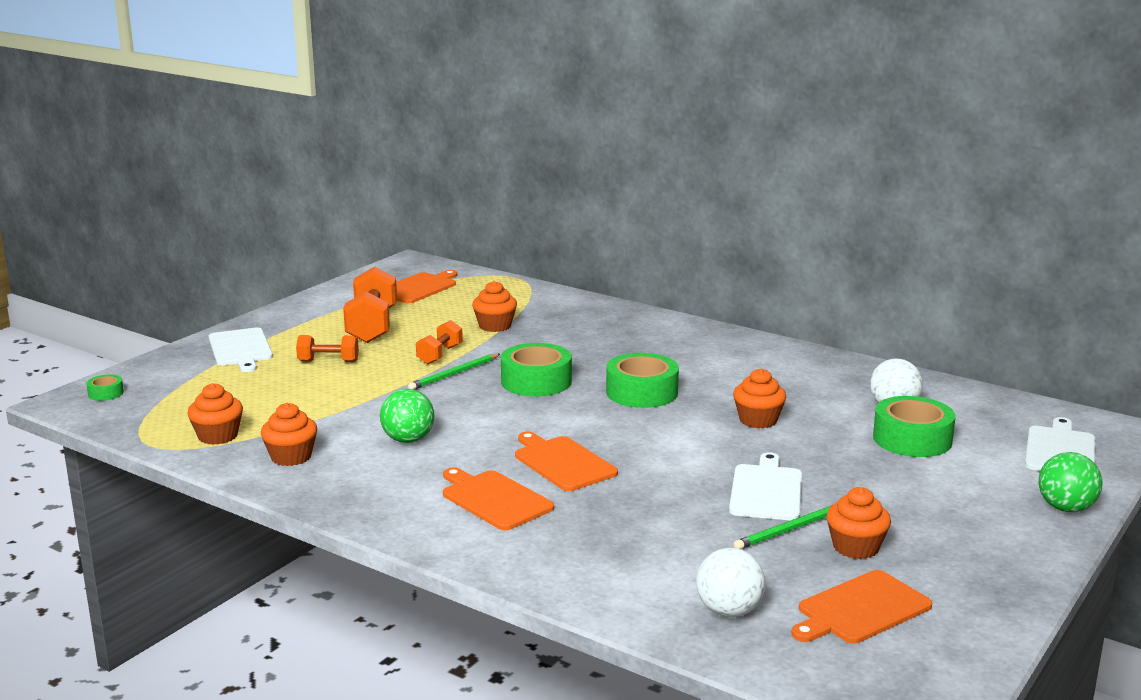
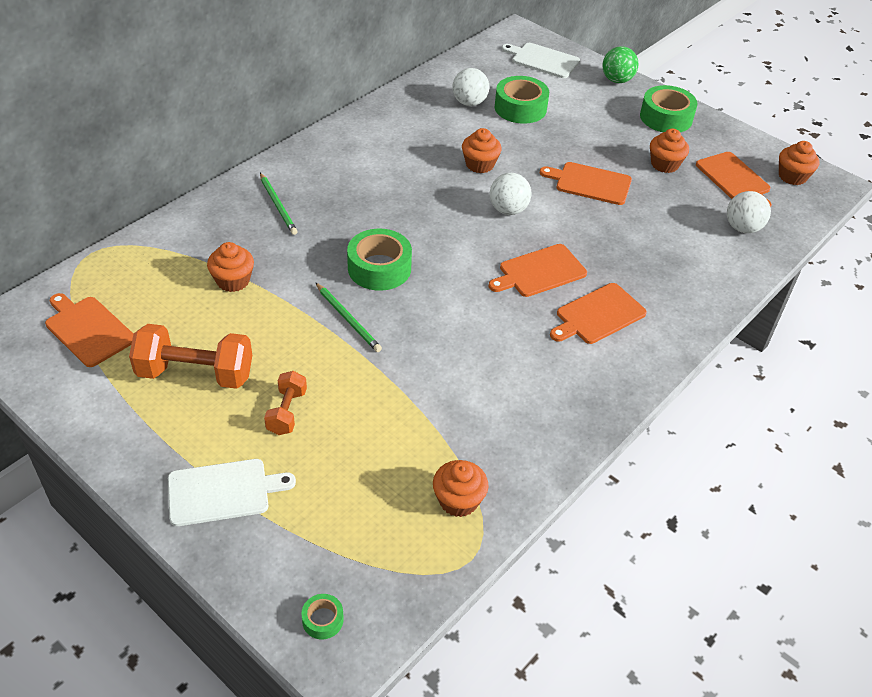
camera: 85 degrees left, 25 degrees up
(291, 457) = (512, 441): orange cupcake -> orange cupcake (792, 176)
(408, 440) = (487, 359): green ball -> none
(440, 355) = (296, 326): orange dumbbell -> none
(642, 392) = (417, 212): green tape -> green tape (666, 117)
(674, 440) = (508, 210): none -> white ball
(766, 491) = (590, 183): white cutting board -> orange cutting board
(790, 529) = (643, 184): green pencil -> green pencil (278, 205)

